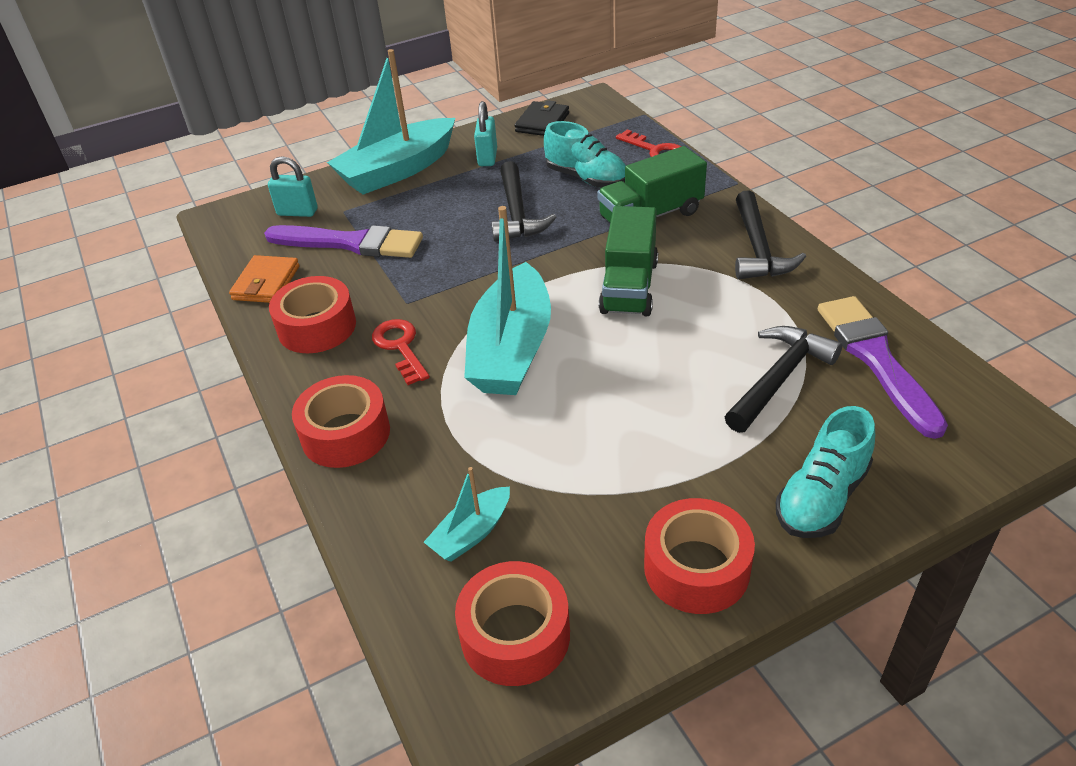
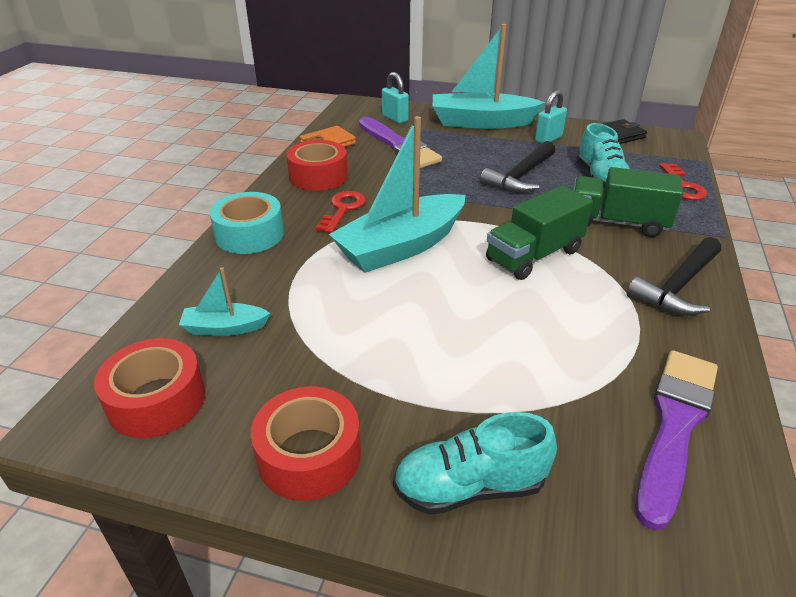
camera: 40 degrees right, 5 degrees down
(345, 434) = (249, 234): red tape -> turquoise tape
(779, 378) = (562, 381): black hammer -> none

